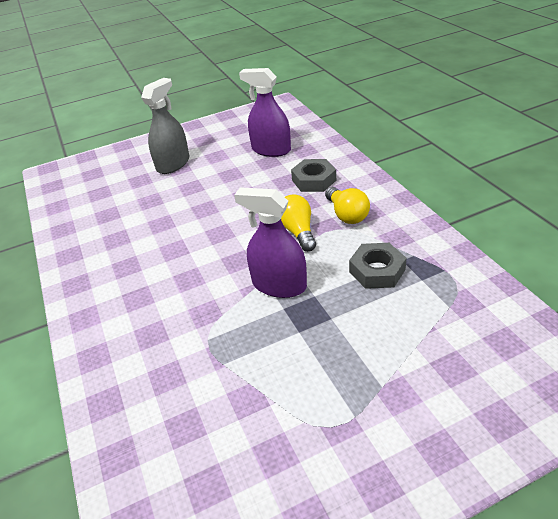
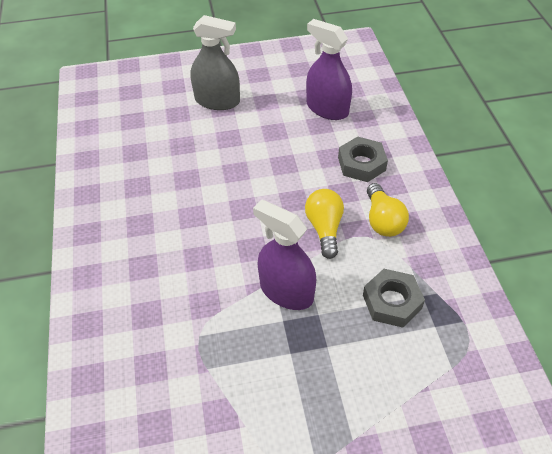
camera: 10 degrees right, 10 degrees up
(173, 164) = (217, 101): grey spray bottle -> grey spray bottle turned 60 degrees clockwise

